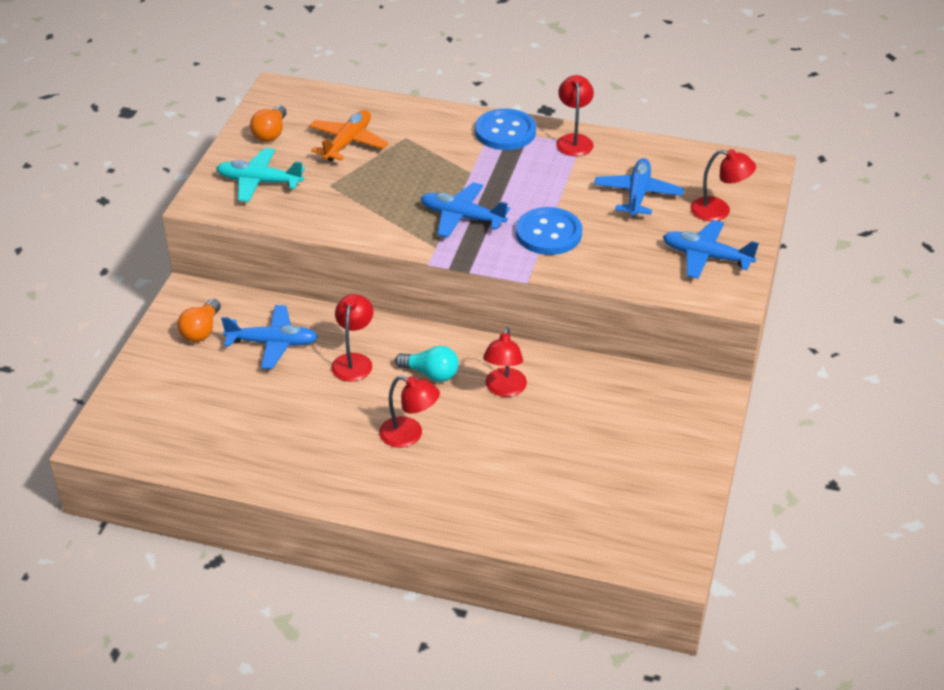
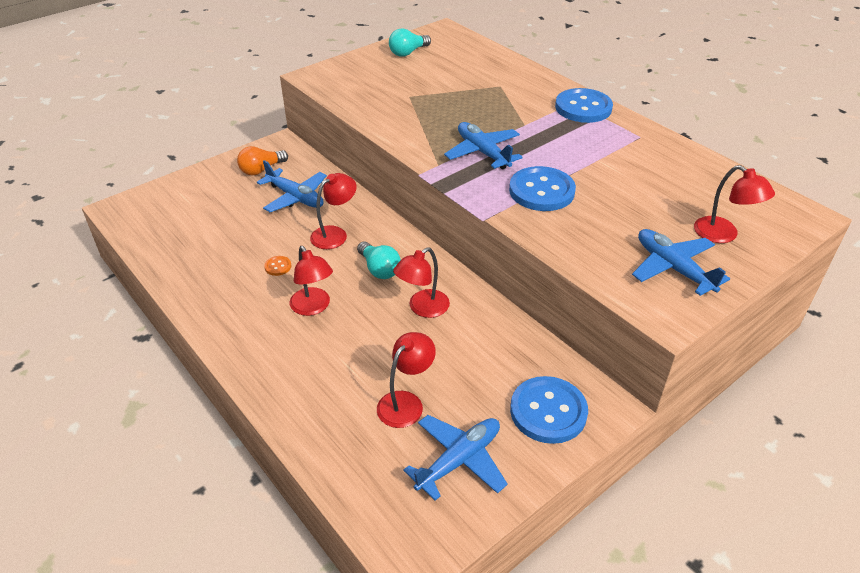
camera: 35 degrees right, 0 degrees up
(259, 182) = (364, 78): turquoise plane -> none
(271, 133) = (408, 53): orange light bulb -> turquoise light bulb
(334, 416) = (278, 266): none -> orange button
(348, 142) = (454, 75): orange plane -> none
(574, 140) = (636, 133): red lamp -> red lamp (406, 402)
(637, 194) = (654, 192): blue plane -> blue plane (459, 460)
(677, 420) = (548, 411): none -> blue button

